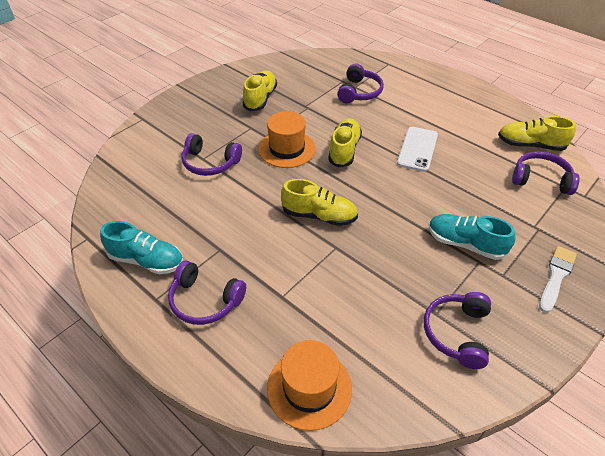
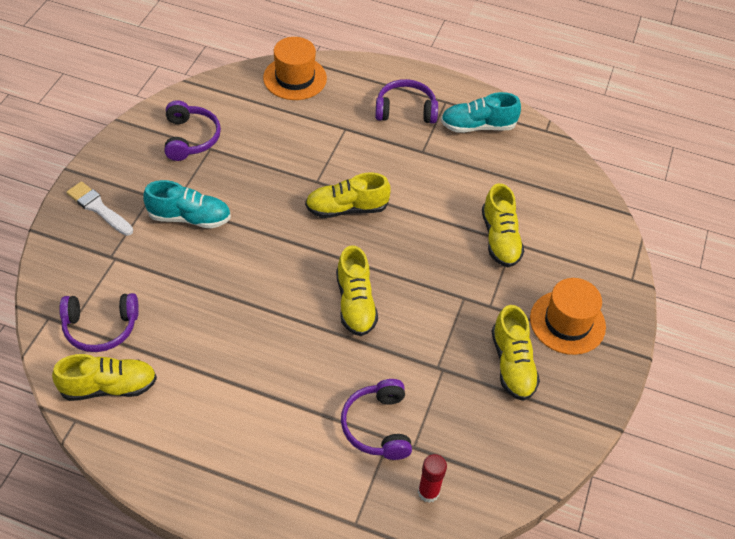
camera: 155 degrees right, 5 degrees up
(210, 163) = (500, 239): purple headphones -> yellow shoe
(287, 149) = (426, 284): orange hat -> orange hat (567, 322)
(344, 65) = (428, 492): none -> red glue stick
(417, 149) = (263, 333): white phone -> none
(556, 276) = (98, 208): white brush -> white brush turned 120 degrees clockwise

